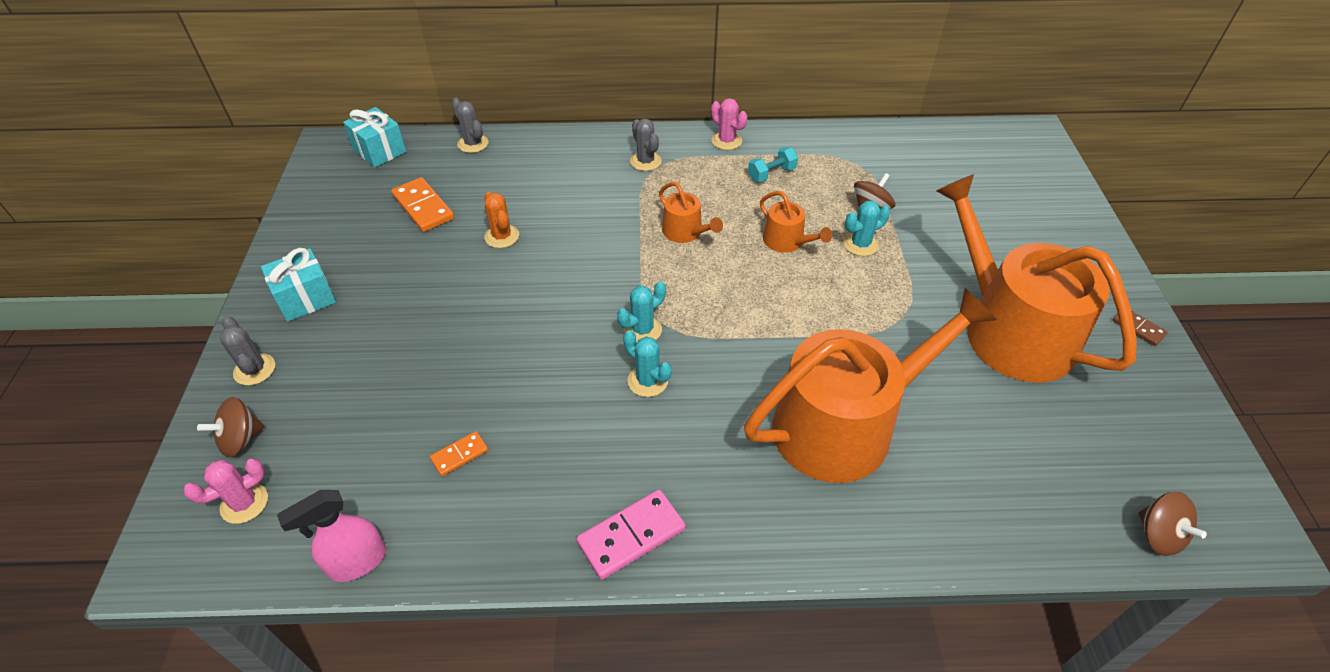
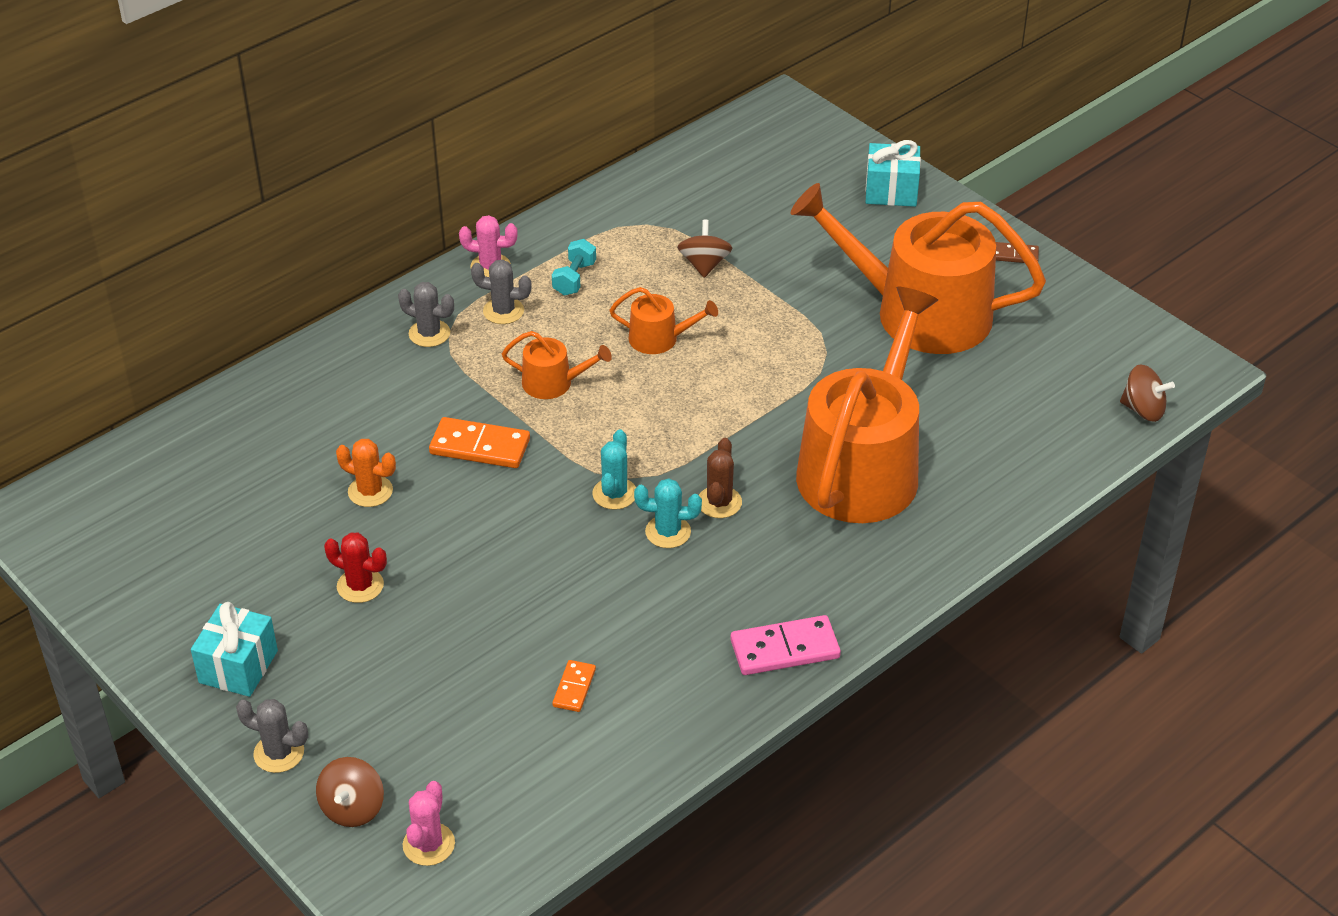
camera: 40 degrees left, 5 degrees down
(357, 562) = (588, 812): pink spray bottle -> none
(380, 151) = (102, 484): turquoise gift -> turquoise gift (891, 191)
(423, 207) = (242, 512): orange domino -> orange domino (480, 447)
(426, 292) = (360, 586): none -> red cactus
(473, 144) = (207, 417): grey cactus -> grey cactus (503, 311)
(631, 536) = (785, 649): pink domino -> pink domino turned 60 degrees clockwise
(706, 382) = (719, 502): none -> brown cactus
(860, 244) = (728, 304): turquoise cactus -> none

